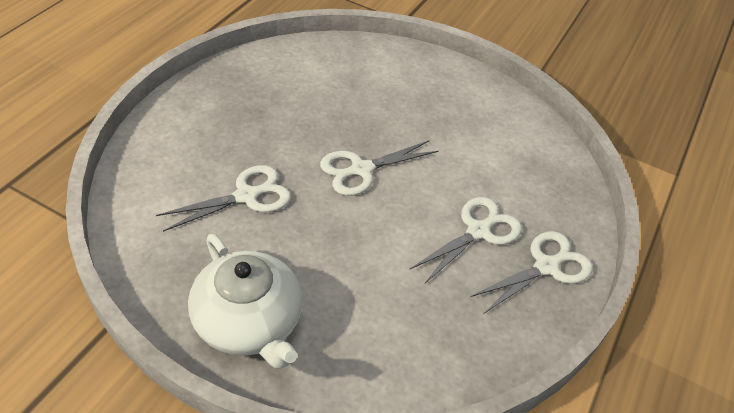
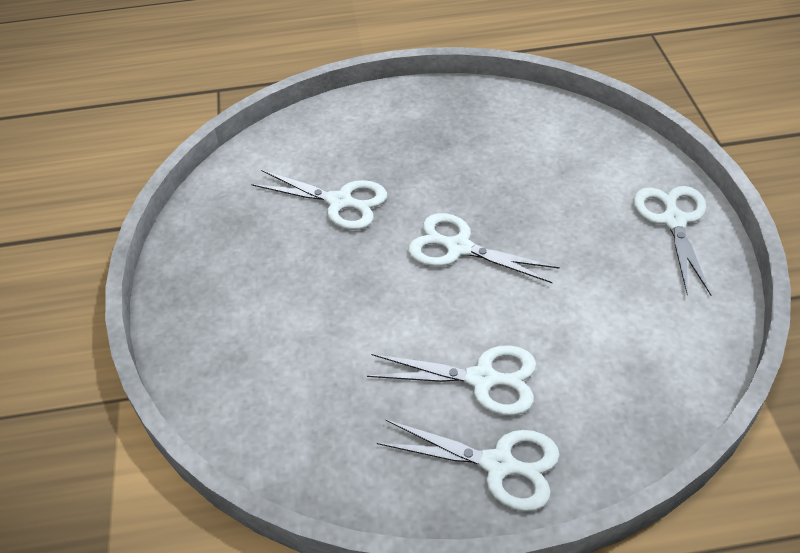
camera: 60 degrees right, 0 degrees up
(249, 322) = (213, 291): white teapot -> none
(443, 76) = (673, 221): none -> white scissors

